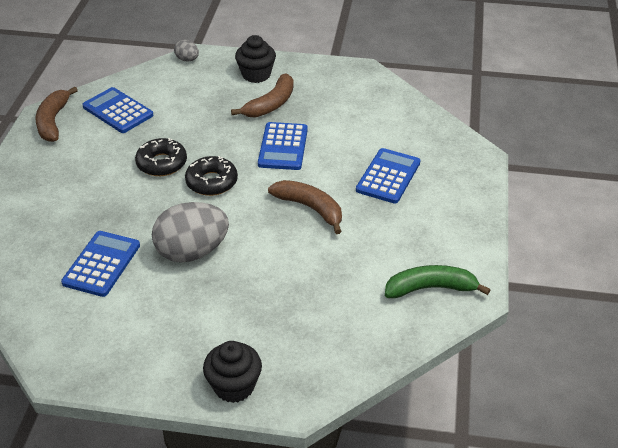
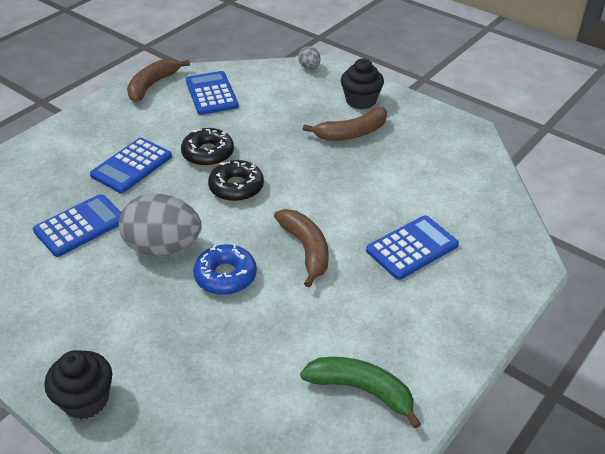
camera: 30 degrees right, 0 degrees up
(264, 253) = (225, 276): none -> blue donut
(283, 147) = (330, 178): blue calculator -> blue calculator (131, 166)

